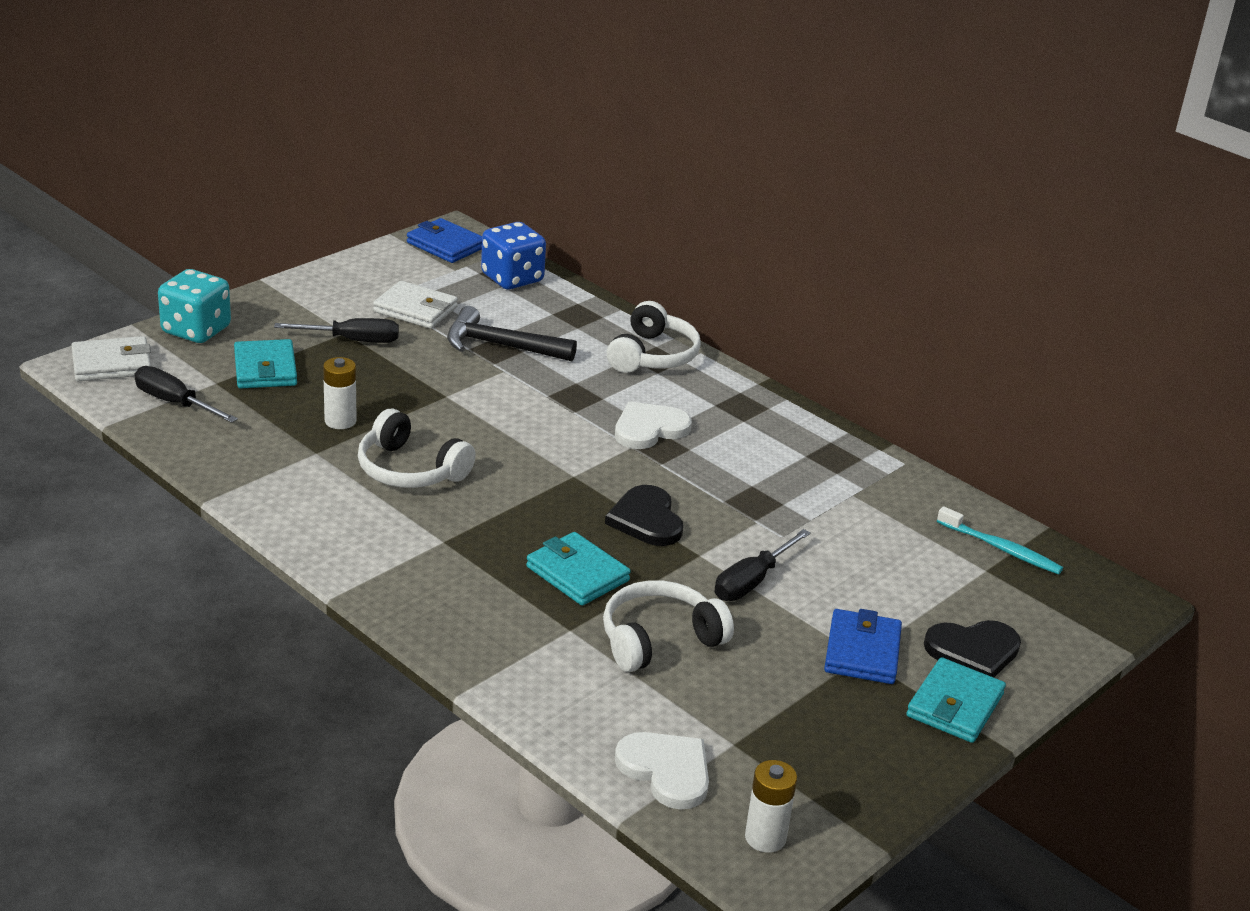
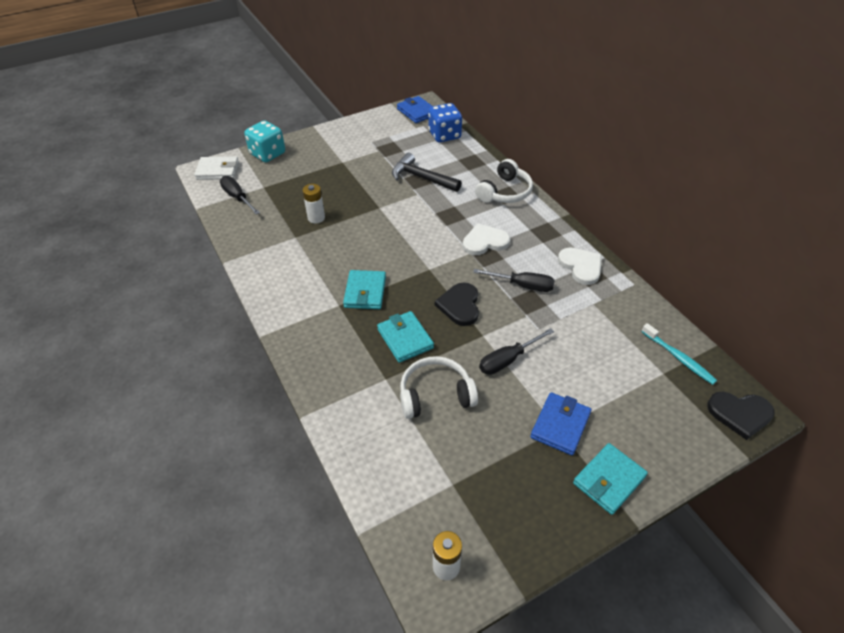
camera: 20 degrees right, 15 degrees up
(265, 369) = (292, 181): turquoise wallet -> turquoise wallet (365, 292)
(353, 340) = (344, 167): black screwdriver -> black screwdriver (523, 285)
(410, 470) = (340, 254): white headphones -> none
(415, 309) = (385, 151): white wallet -> none
(666, 771) = (403, 498): white heart -> white heart (581, 266)
(973, 651) = (635, 437): black heart -> black heart (740, 414)

